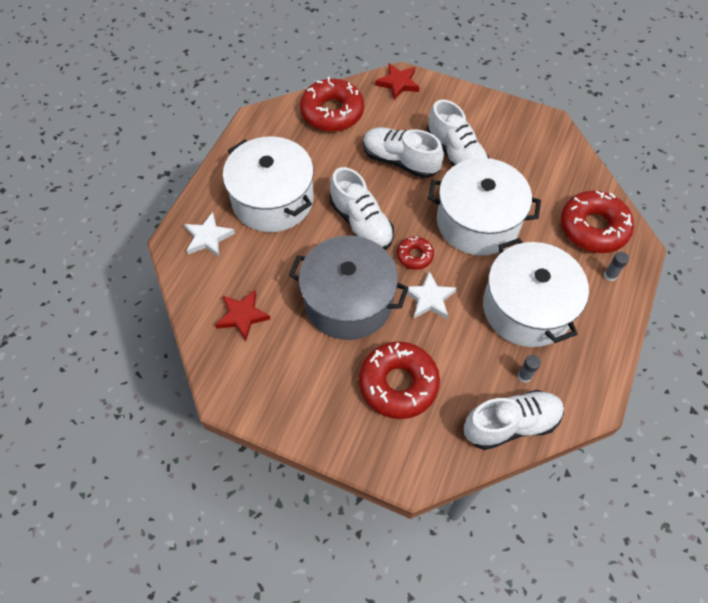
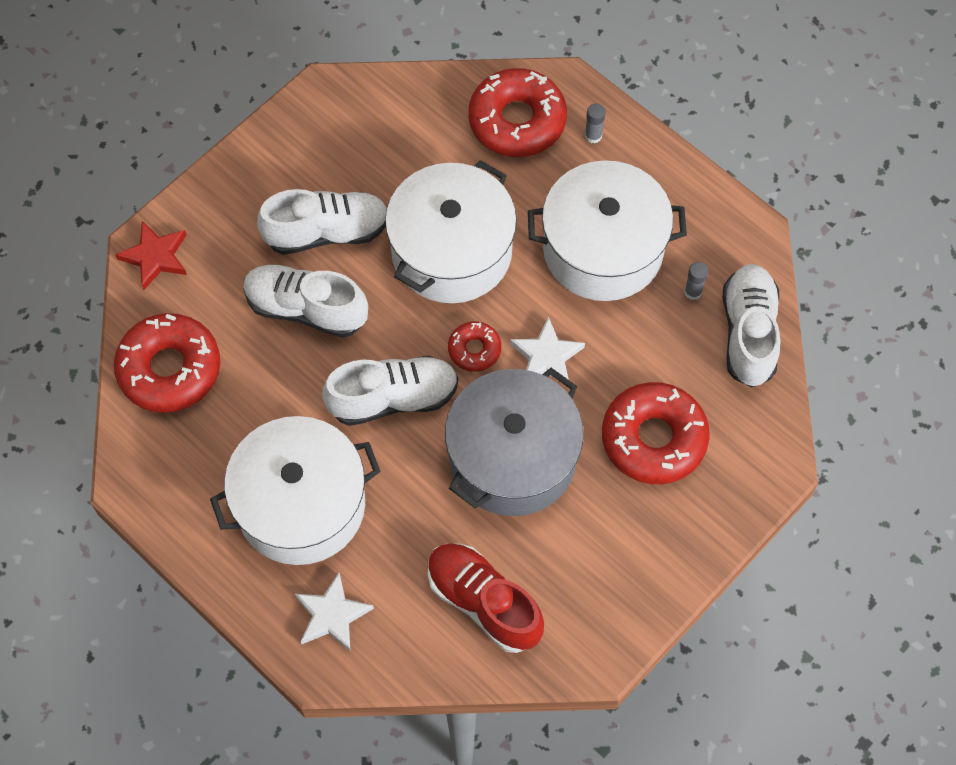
camera: 70 degrees left, 5 degrees up
(242, 316) = (484, 602): red star -> red shoe
(400, 161) = (306, 308): white shoe -> white shoe turned 60 degrees clockwise

